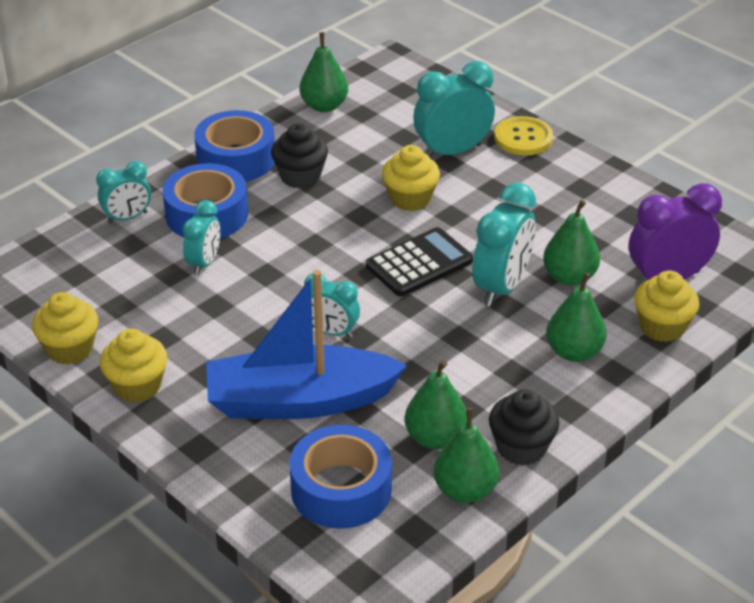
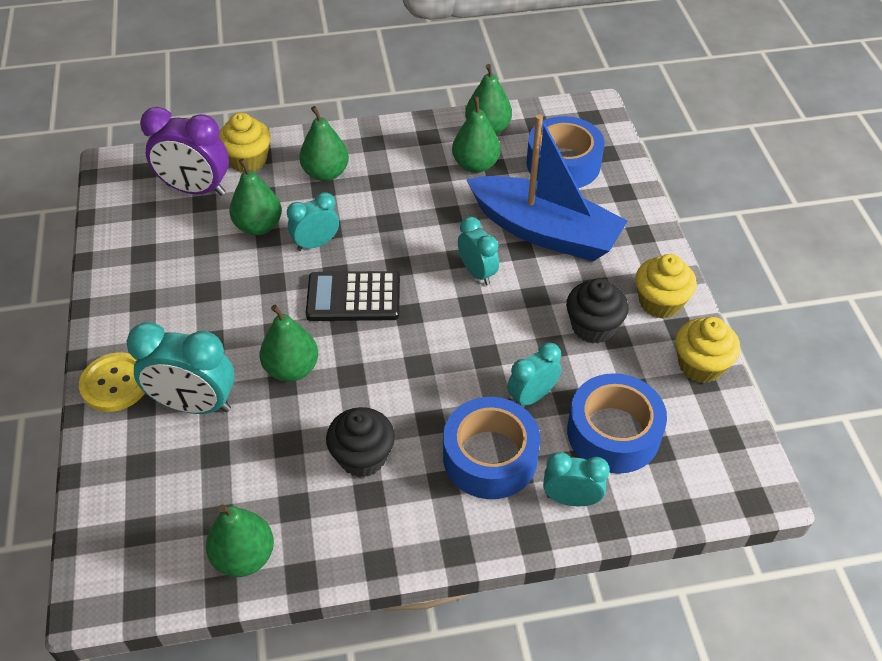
camera: 145 degrees left, 10 degrees up
(236, 159) = (405, 524): blue tape -> blue tape (613, 433)
(410, 199) = (291, 369): yellow cupcake -> green pear
(501, 287) = (316, 244): turquoise clock -> turquoise clock, size x0.61
(521, 447) = (428, 135): black cupcake -> black cupcake (593, 327)

